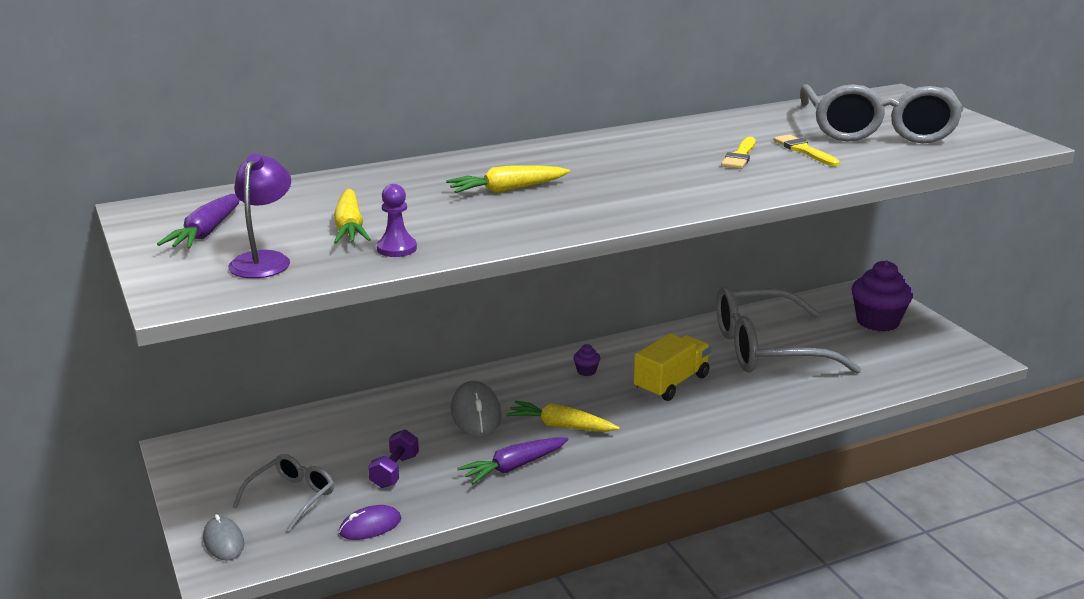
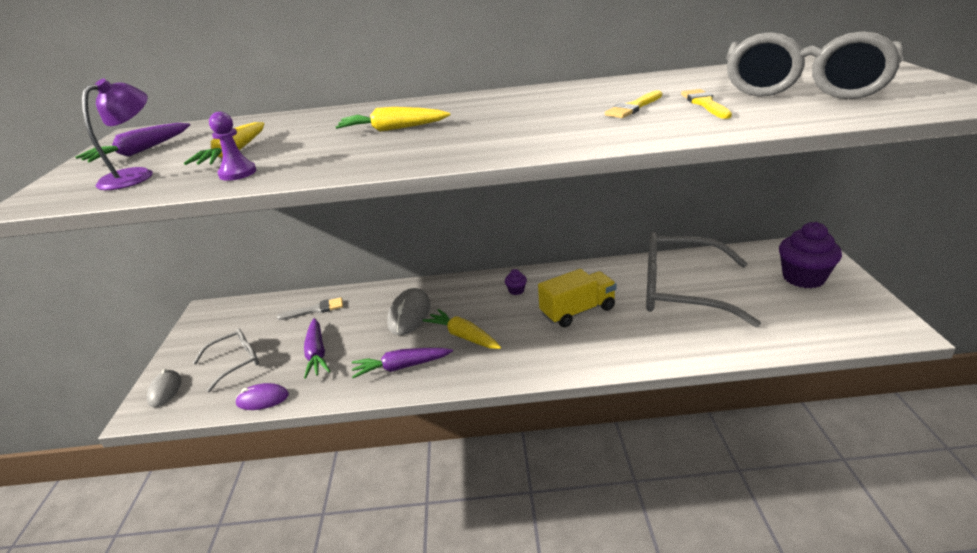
camera: 25 degrees right, 5 degrees up
(344, 426) = (315, 310): none -> grey brush
(394, 471) = (317, 354): purple dumbbell -> purple carrot

